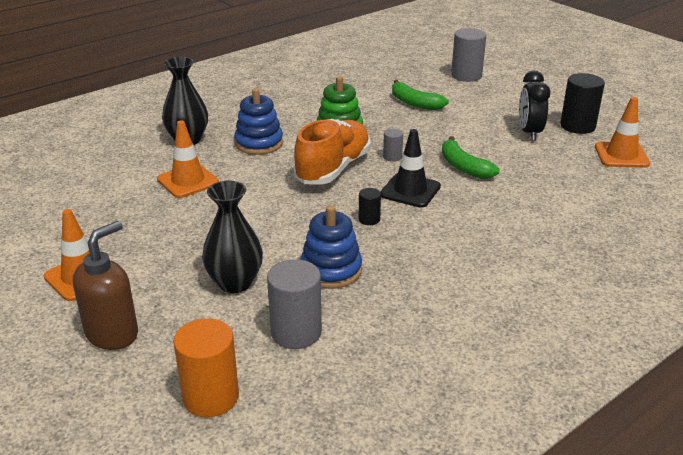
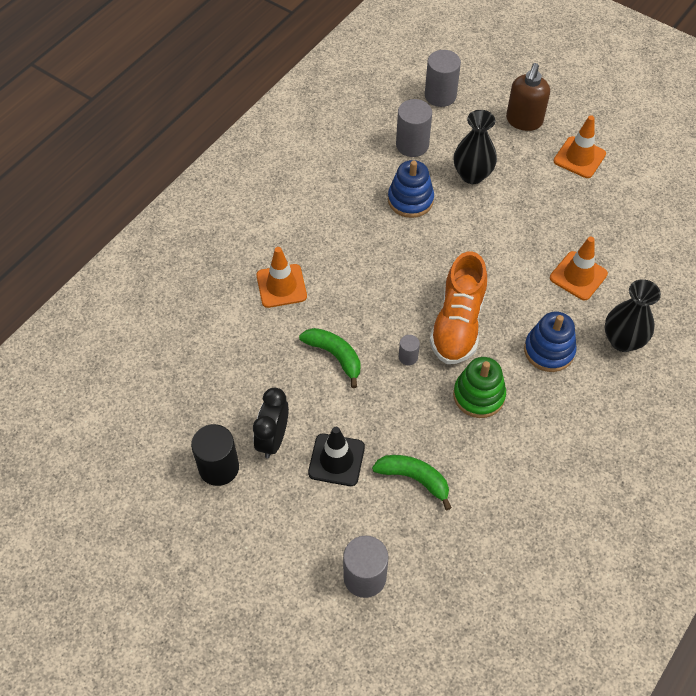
camera: 165 degrees right, 25 degrees up
(210, 397) = (440, 95): orange cylinder -> grey cylinder
(369, 219) = (401, 260): black cylinder -> none
(410, 190) = (377, 306): black traffic cone -> black traffic cone (336, 460)
(529, 133) = (273, 439): black clock -> black clock turned 150 degrees counterclockwise
(621, 155) = (176, 414): orange traffic cone -> orange traffic cone (281, 286)

